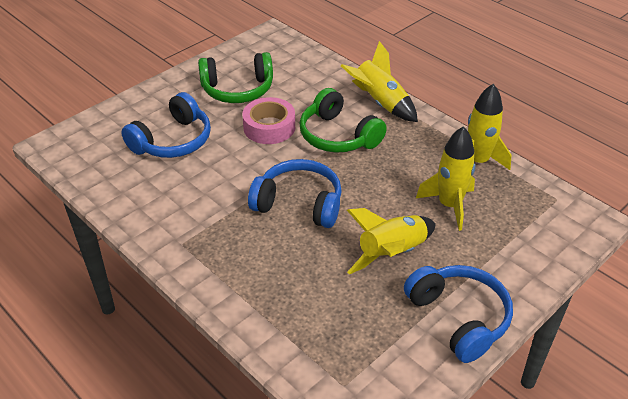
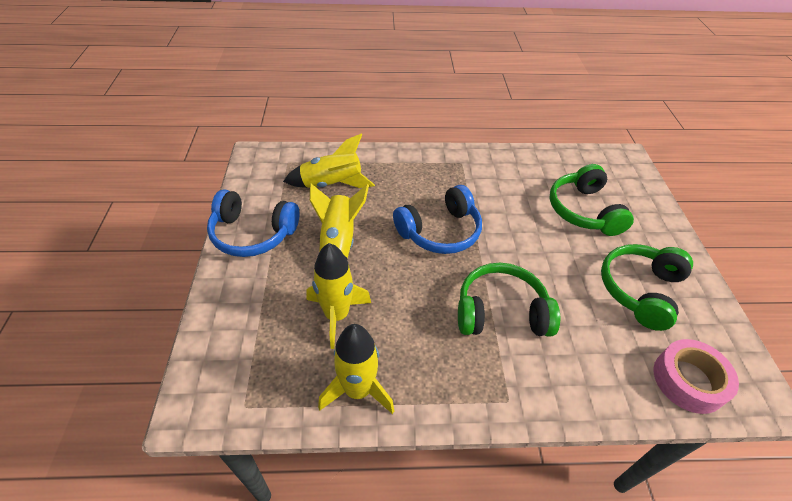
camera: 130 degrees right, 5 degrees up
(173, 141) = (583, 211): blue headphones -> green headphones
(269, 127) = (556, 274): pink tape -> pink tape (688, 380)
(380, 103) = (527, 390): yellow rocket -> yellow rocket (332, 184)

